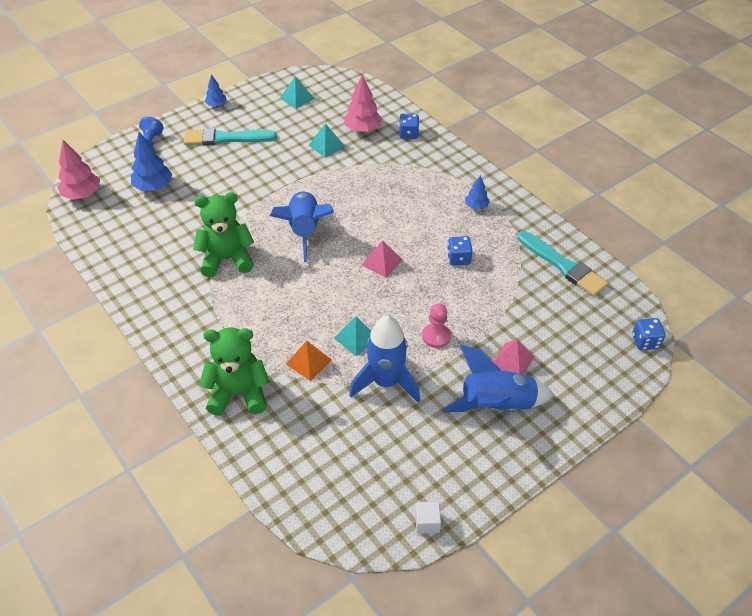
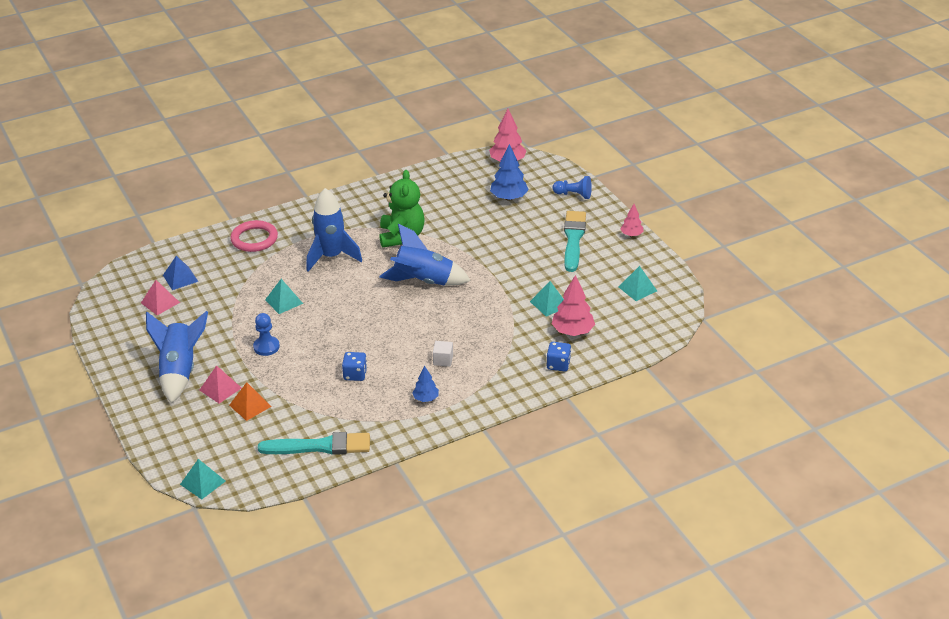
camera: 100 degrees right, 10 degrees down
(216, 105) = (631, 235): blue tree -> pink tree
(238, 393) = (254, 239): green teddy bear -> pink ring
(309, 362) = (270, 274): orange pyramid -> orange pyramid (250, 405)
(328, 453) = (180, 278): none -> blue pyramid
(382, 262) = (367, 325): pink pyramid -> pink pyramid (160, 302)
(386, 382) = (231, 313): blue rocket -> blue rocket (331, 257)
(427, 522) = (99, 319): white cube -> white cube (443, 360)
(436, 336) = (266, 347): pink pawn -> blue pawn
(563, 266) = (320, 446): turquoise brush -> turquoise brush turned 150 degrees counterclockwise
(645, 341) = (202, 482): blue dice -> turquoise pyramid

